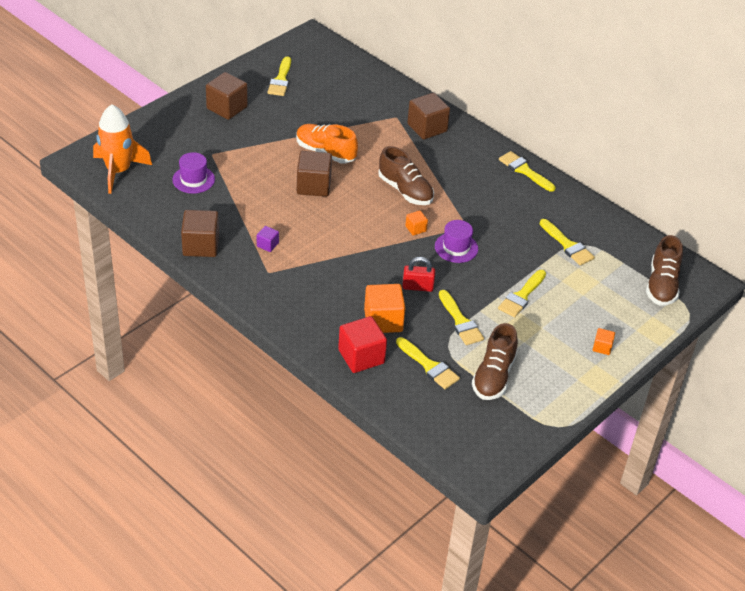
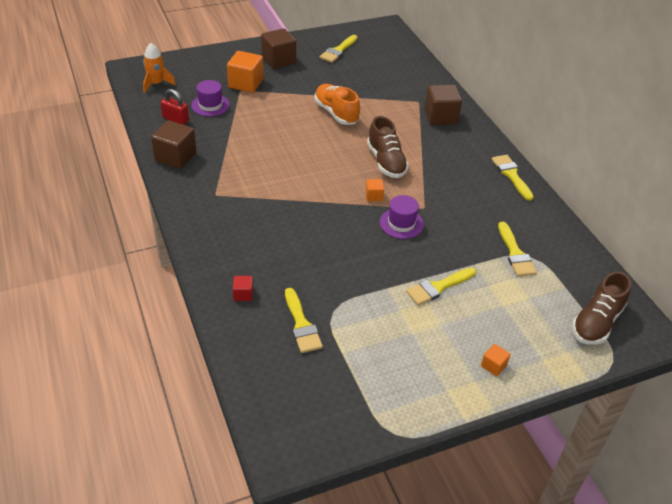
camera: 25 degrees right, 0 degrees up
(118, 171) = (156, 84): orange rocket -> orange rocket, size x0.63
(267, 245) = (232, 172): purple cube -> none
(313, 186) = (307, 136): brown cube -> none
(361, 356) = (243, 294): red cube -> red cube, size x0.50
(383, 320) = (287, 268): orange cube -> orange cube (246, 83)
(417, 287) = (341, 247): red padlock -> red padlock (176, 119)
(460, 321) = (361, 292): yellow brush -> none
(493, 376) = (359, 357): brown shoe -> none

